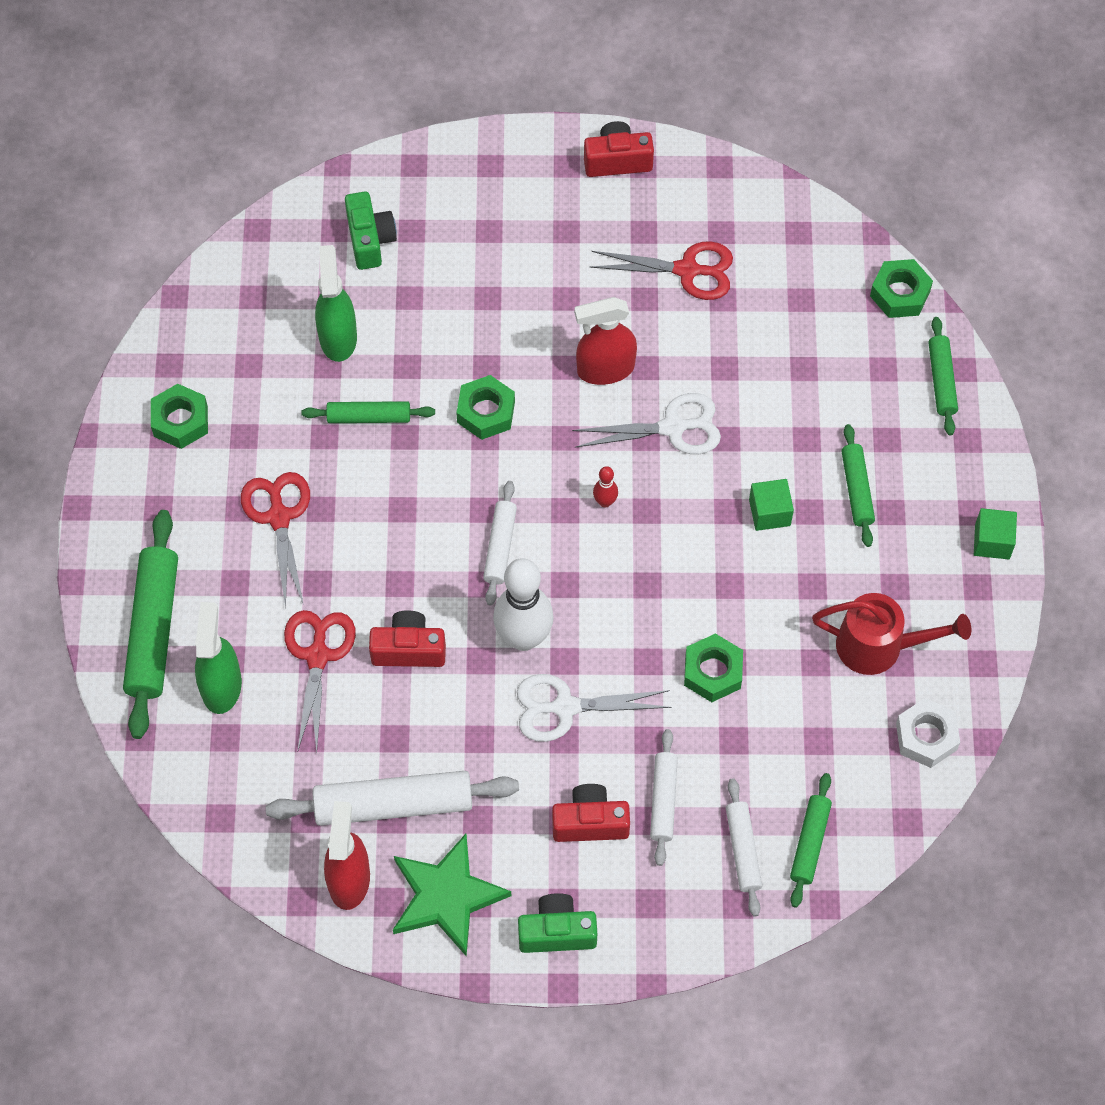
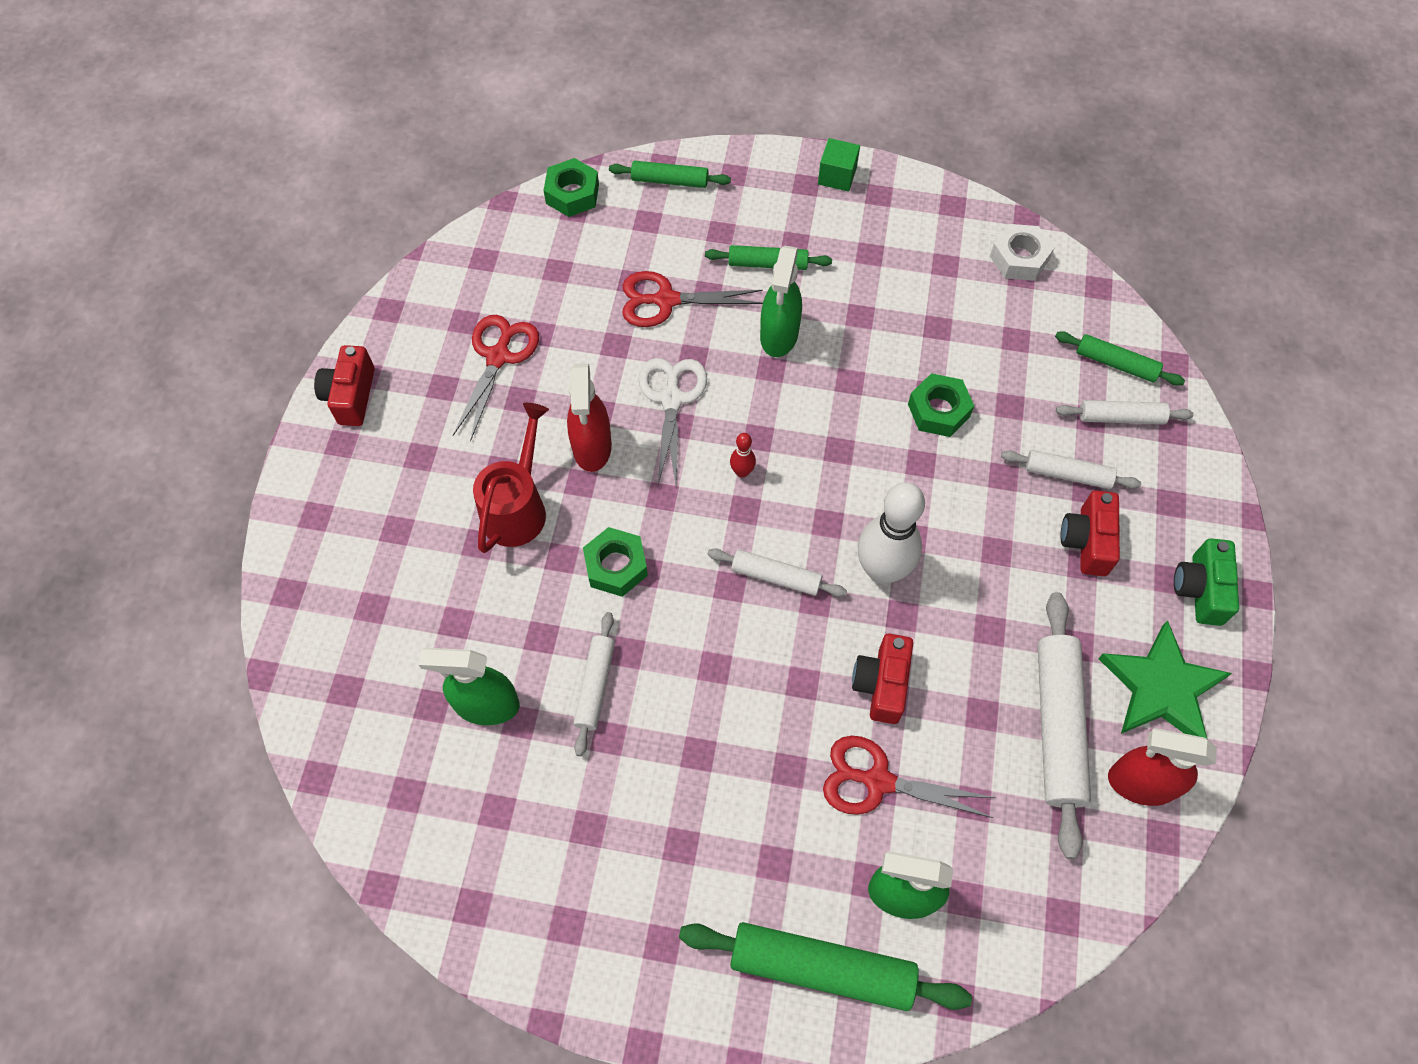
camera: 80 degrees left, 0 degrees up
(180, 421) = (552, 901): green nut -> none
(279, 516) = (700, 801): red scissors -> red scissors (665, 300)
(369, 417) = (595, 686): green rolling pin -> white rolling pin
(370, 240) = (370, 653): green camera -> none
(564, 707) = (963, 545): white scissors -> none
(769, 512) = (779, 335): green cube -> green spray bottle
(880, 646) = (928, 275): red watering can -> red watering can (518, 506)

